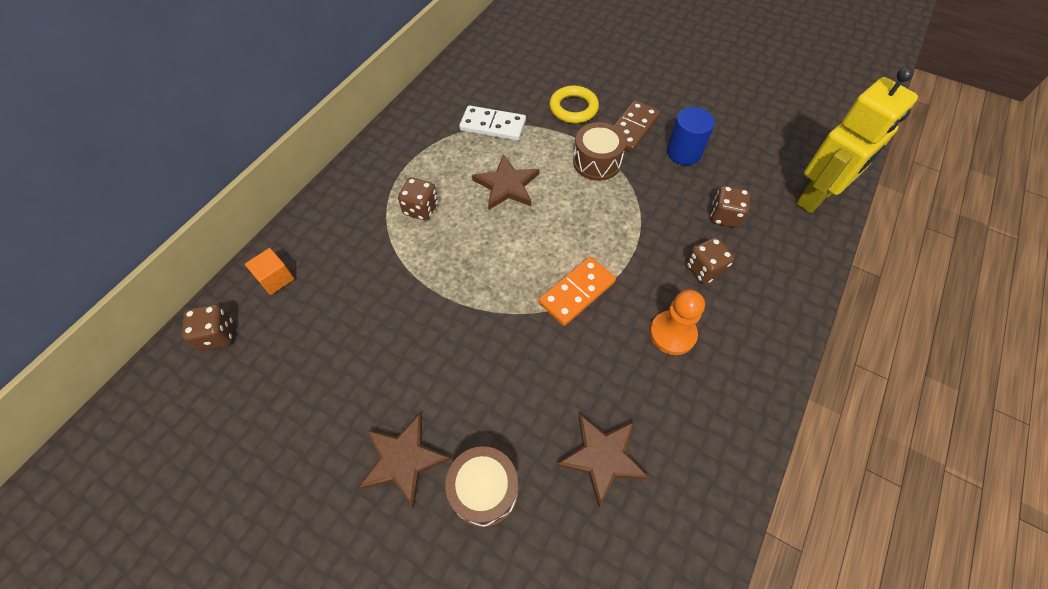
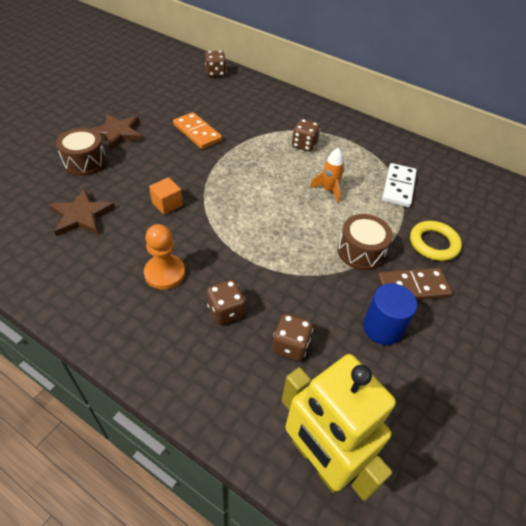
camera: 90 degrees right, 10 degrees down
(275, 279) = (250, 89): orange cube -> orange cube (167, 204)
(507, 185) = (329, 190): brown star -> orange rocket
(577, 292) = (217, 219): orange domino -> orange domino (197, 133)
(632, 128) = (412, 287): brown domino -> brown domino turned 45 degrees counterclockwise

